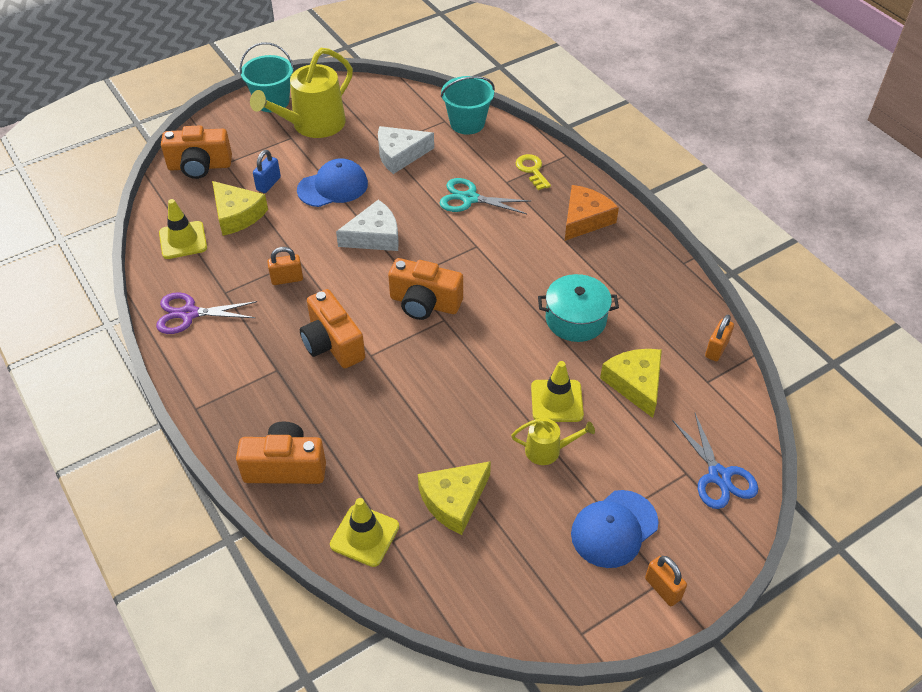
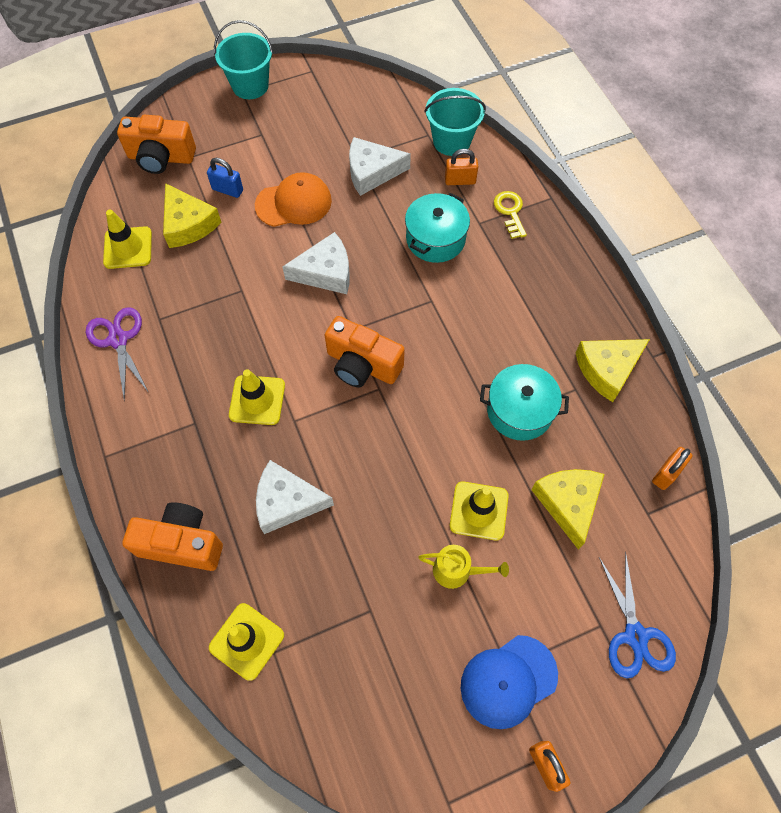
camera: 10 degrees right, 15 degrees up
(189, 314) = (118, 340): purple scissors -> purple scissors turned 60 degrees clockwise
(268, 184) = (227, 190): blue padlock -> blue padlock turned 75 degrees clockwise
(287, 279) = (225, 312): orange padlock -> orange padlock (460, 180)
(313, 125) = (287, 121): yellow watering can -> none
(332, 344) = (257, 400): orange camera -> yellow traffic cone
(333, 187) = (294, 203): blue cap -> orange cap
(378, 419) = (287, 502): none -> white cheese
(454, 500) = (346, 615): yellow cheese -> yellow cheese (607, 369)
(469, 198) = (435, 239): turquoise scissors -> turquoise pot
(585, 219) = (555, 283): orange cheese -> none

